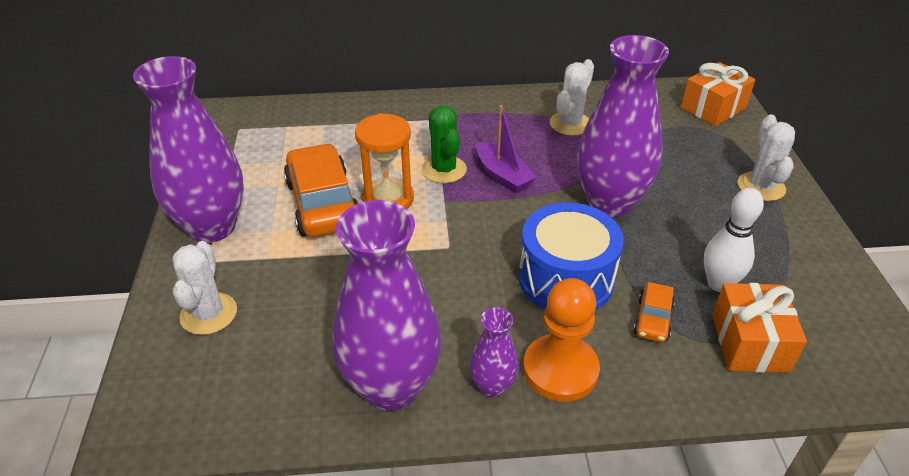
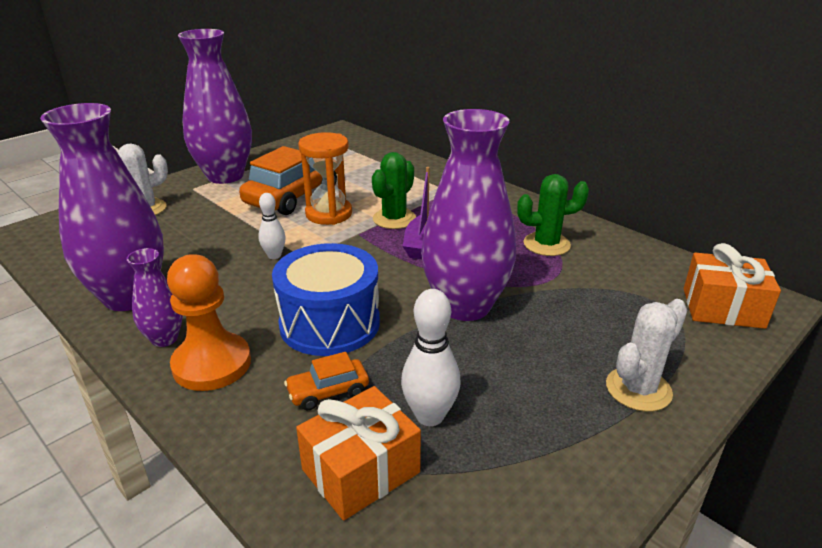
camera: 50 degrees right, 10 degrees down
(424, 263) = (274, 255): none -> white bowling pin
(570, 124) = (546, 244): white cactus -> green cactus

